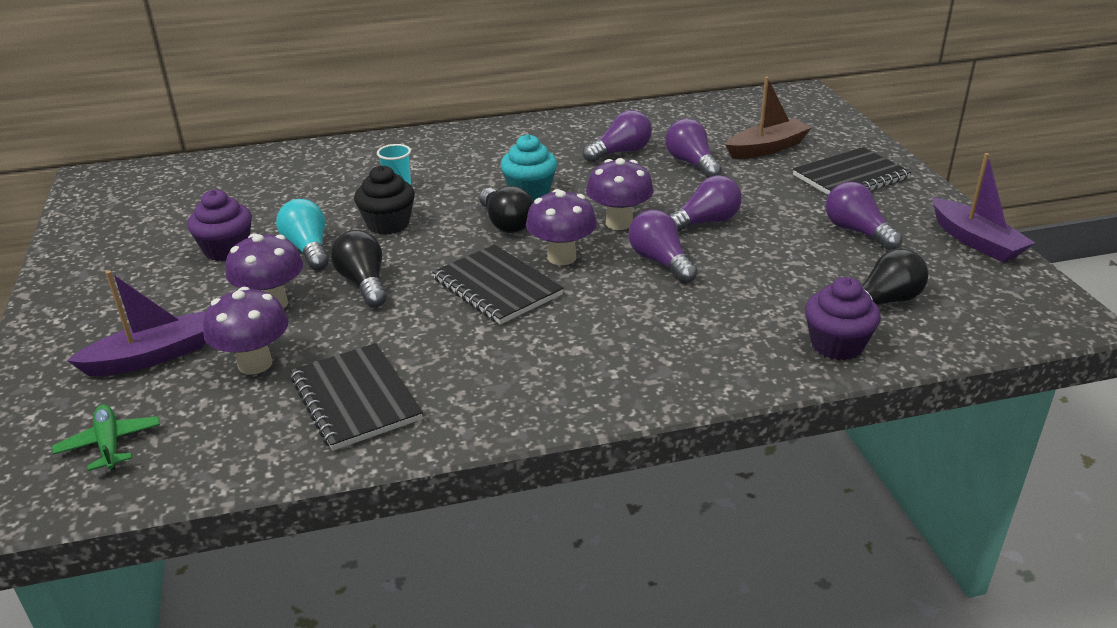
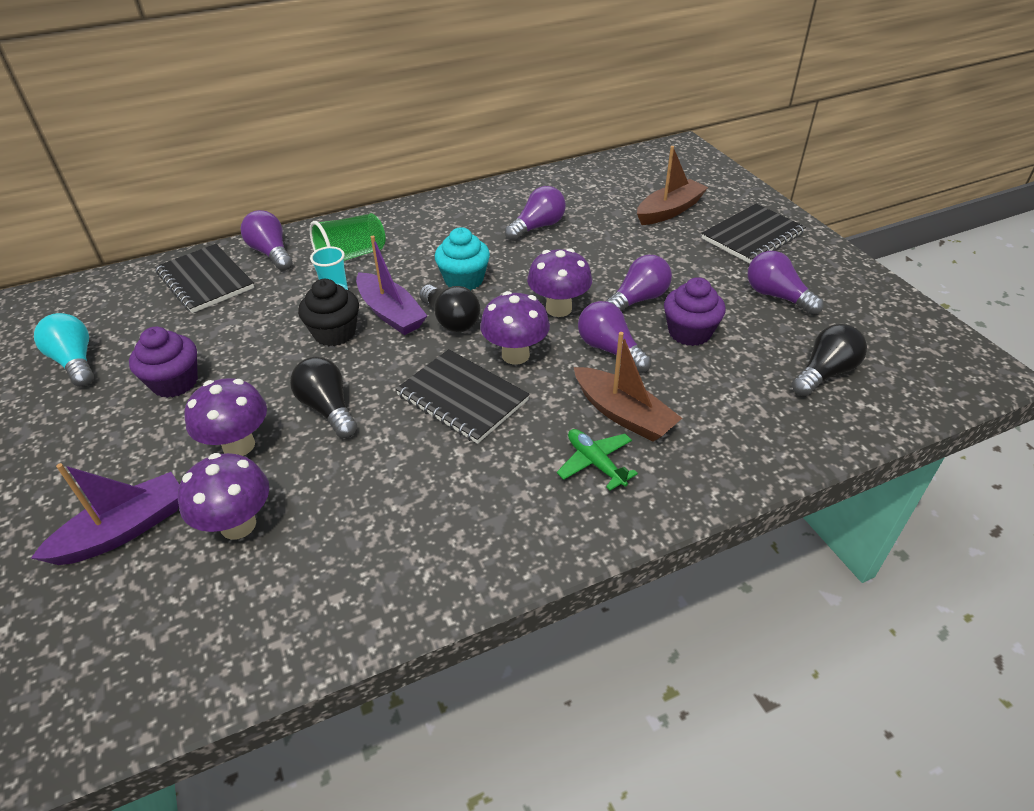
camera: 10 degrees left, 10 degrees up
(109, 444) = (101, 655): green plane -> green plane (595, 463)
(308, 249) = (260, 373): turquoise light bulb -> turquoise light bulb (75, 362)
(355, 399) = (355, 556): black notebook -> black notebook (205, 280)
(423, 163) = (351, 256): none -> green cup
(655, 315) = (623, 414): none -> brown boat
(691, 163) = (606, 233): purple light bulb -> purple light bulb (271, 253)
(836, 345) = (798, 428): purple cupcake -> purple cupcake (689, 332)
(976, 241) = (882, 296): purple boat -> purple boat (391, 313)

